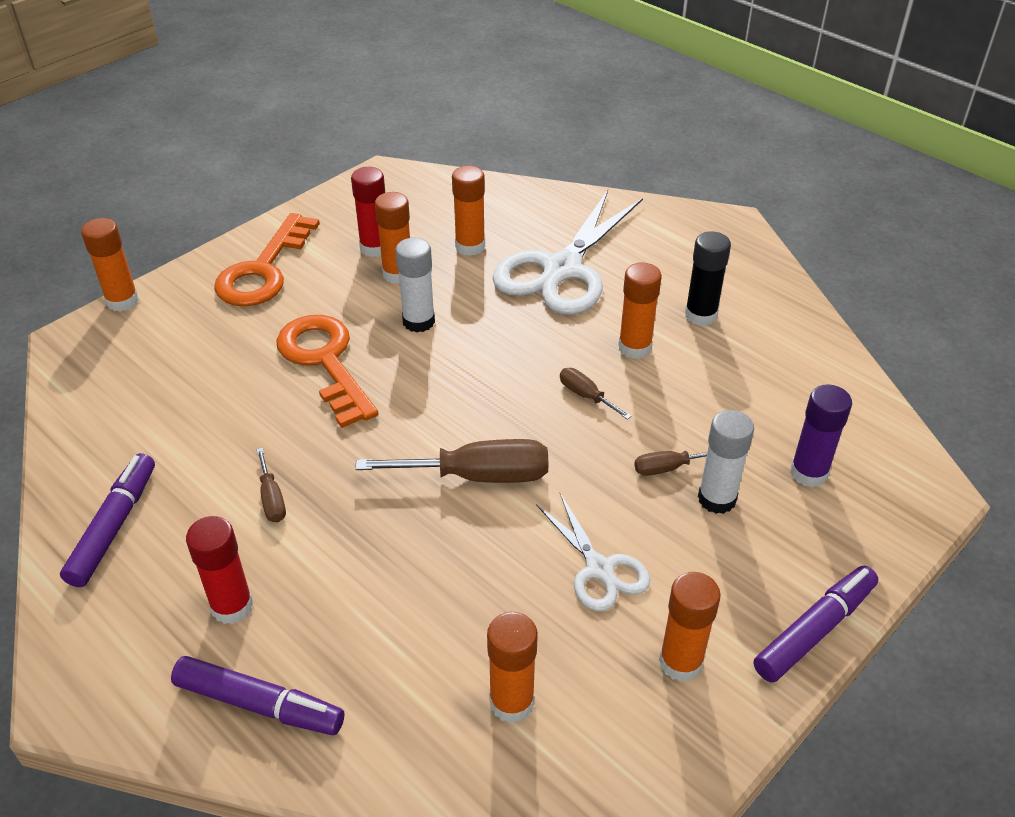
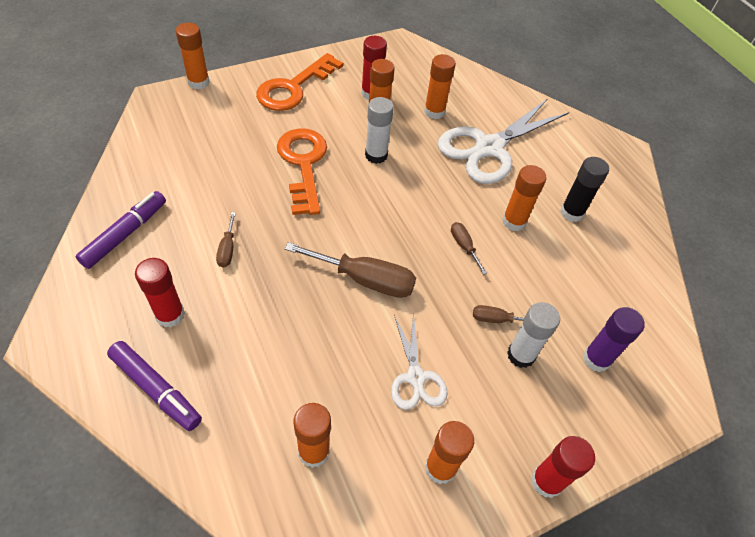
camera: 15 degrees right, 10 degrees up
(815, 630) = (546, 481): purple marker -> red glue stick

